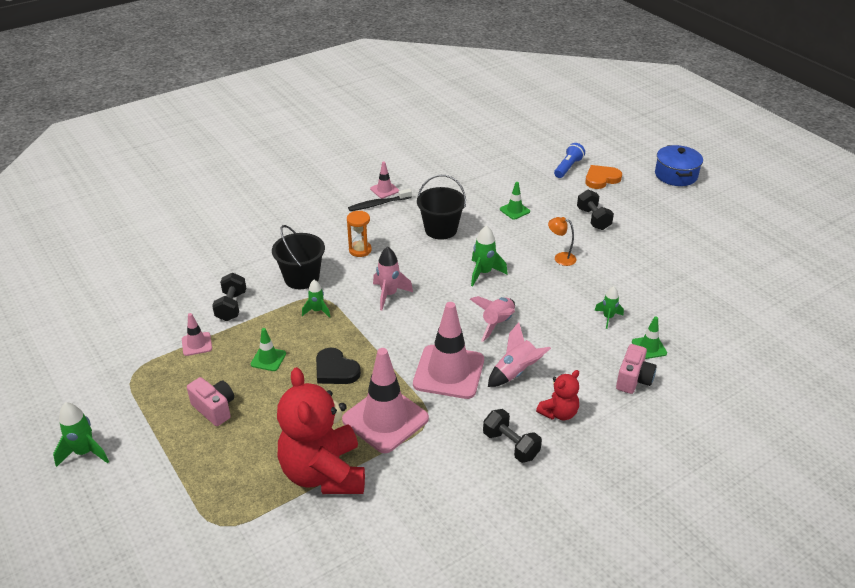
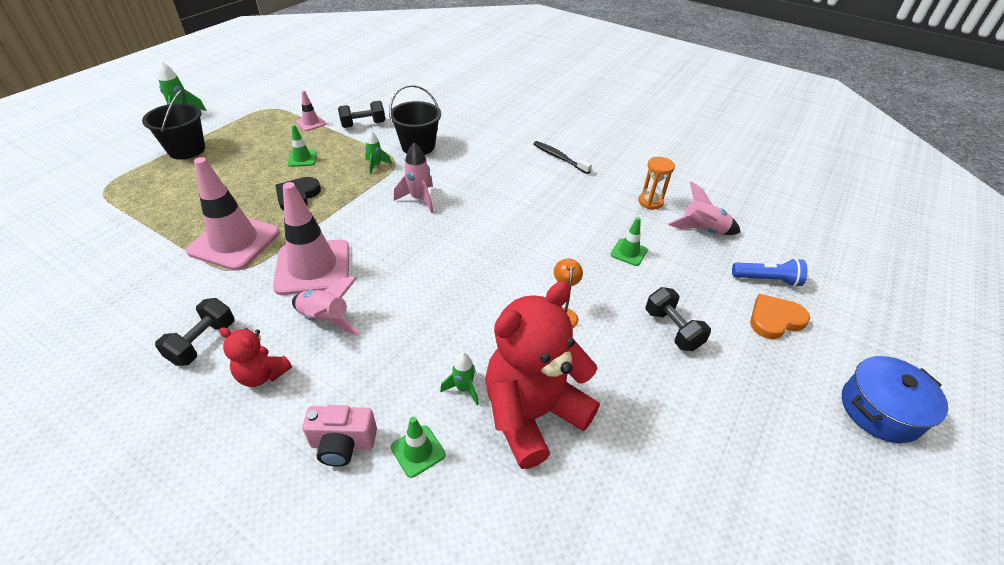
camera: 65 degrees right, 5 degrees up
(214, 409) = (236, 151): pink camera -> none
(324, 473) = (160, 224): red teddy bear -> red teddy bear (532, 414)
(360, 250) = (478, 166): orange hourglass -> orange hourglass (650, 202)
(384, 190) = (586, 155): pink traffic cone -> none
(440, 229) = (548, 206): black bucket -> black bucket (186, 150)
(484, 273) = (491, 255): green rocket -> none
(497, 324) = (406, 285): pink rocket -> pink rocket (702, 230)
(593, 219) = (672, 329): black dumbbell -> black dumbbell turned 75 degrees counterclockwise
(601, 179) = (775, 319): orange heart -> orange heart turned 60 degrees counterclockwise

